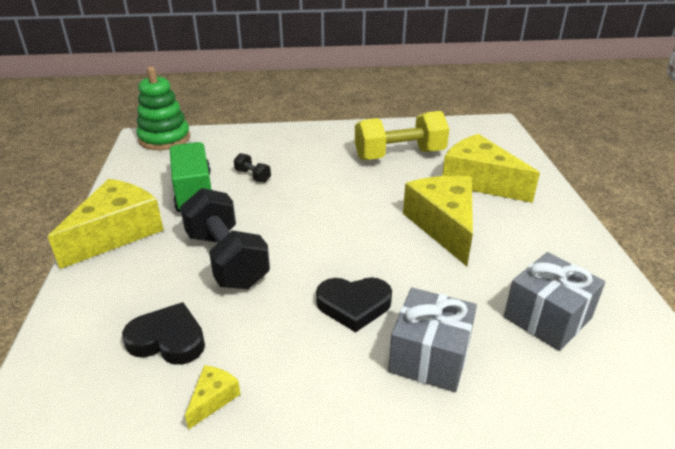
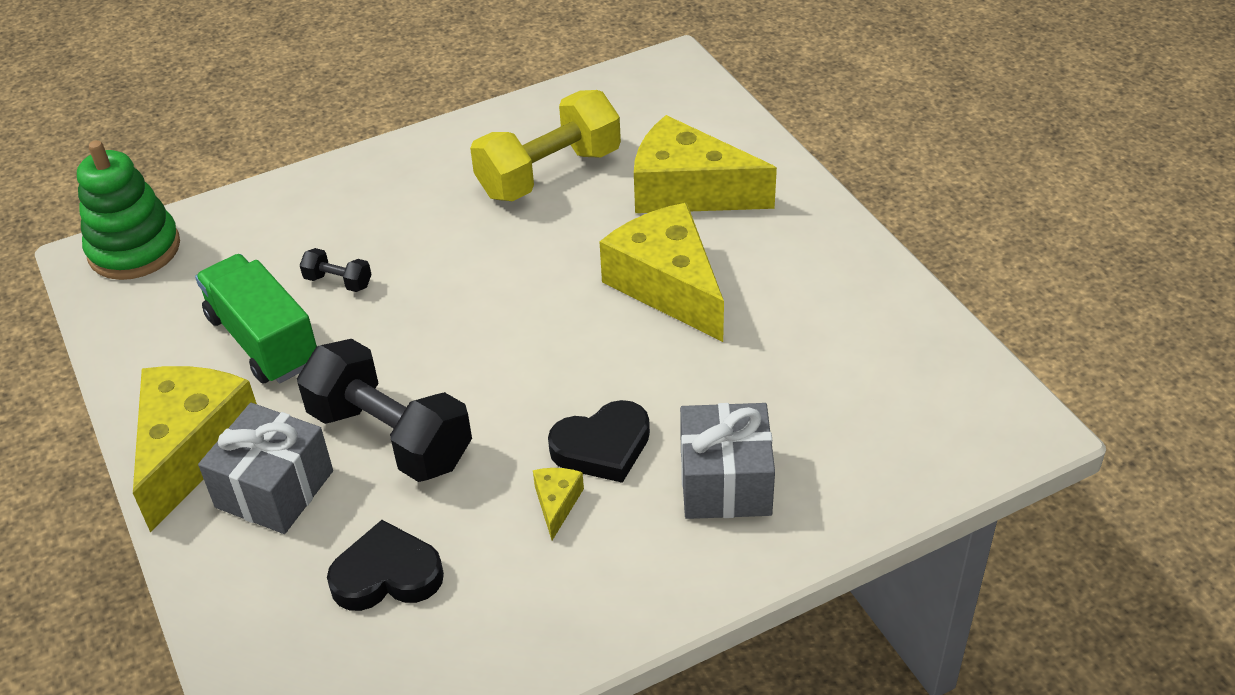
camera: 20 degrees left, 10 degrees up
(213, 399) = (494, 624): yellow cheese -> yellow cheese (557, 503)
(547, 317) = (844, 384): grey gift -> grey gift (274, 489)

